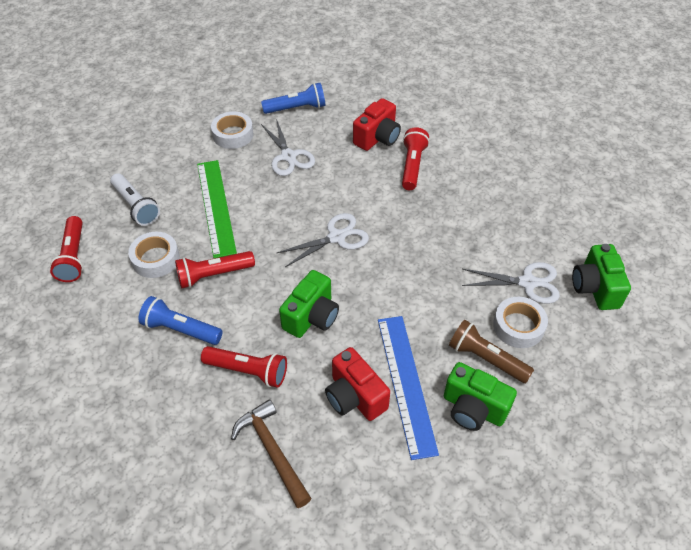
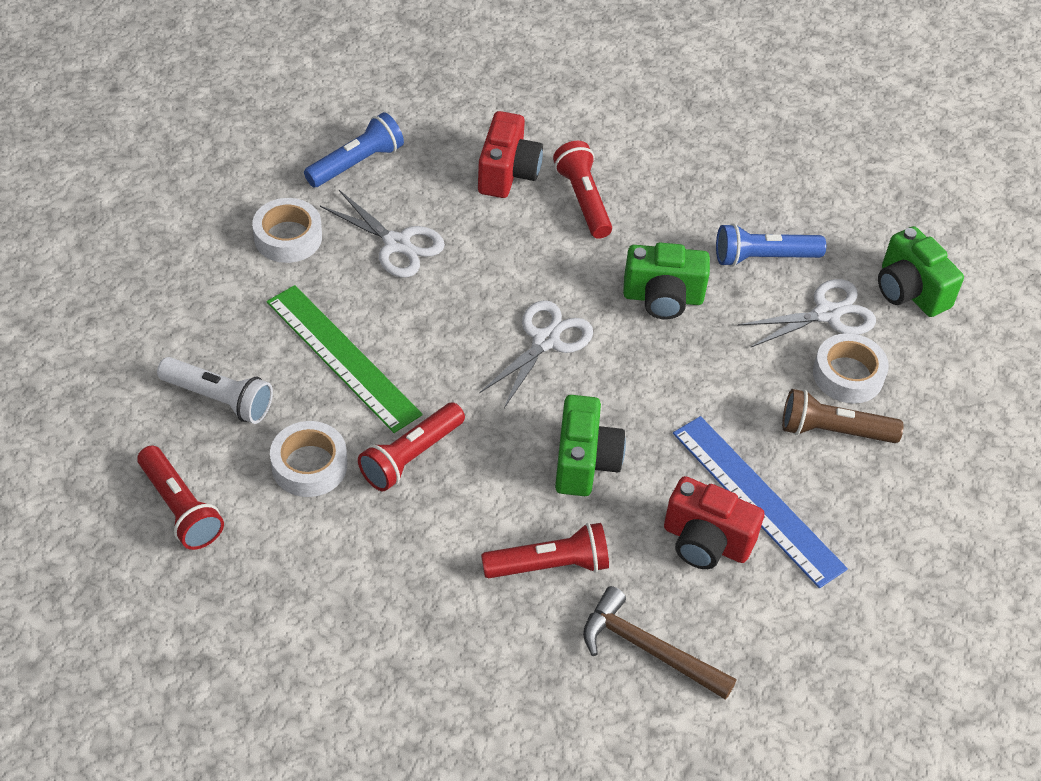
camera: 30 degrees left, 0 degrees up
(181, 329) = (419, 548): blue flashlight -> blue flashlight (763, 257)
(473, 408) = (854, 498): green camera -> green camera (663, 298)

